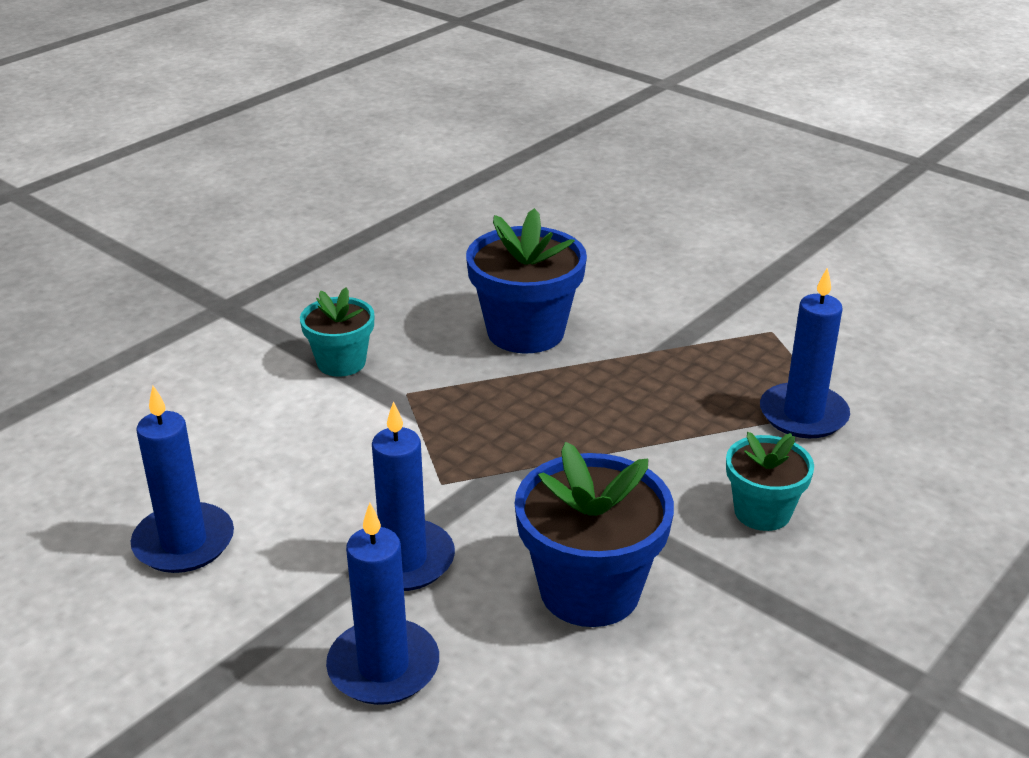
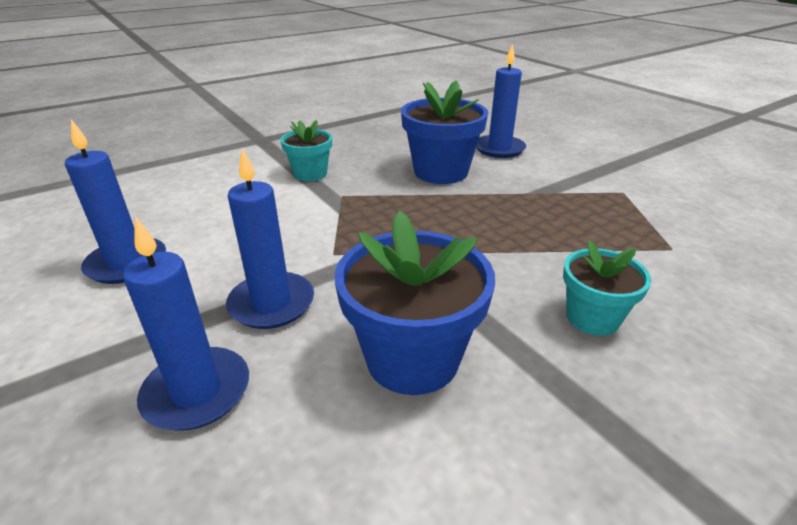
camera: 15 degrees right, 0 degrees up
(803, 415) = (641, 249): blue candle -> blue candle (499, 149)

